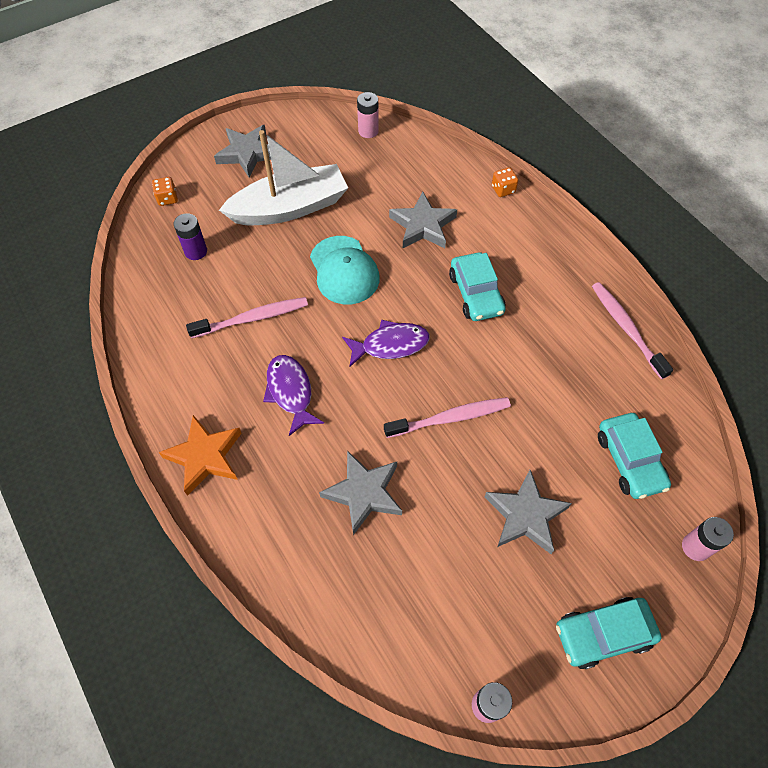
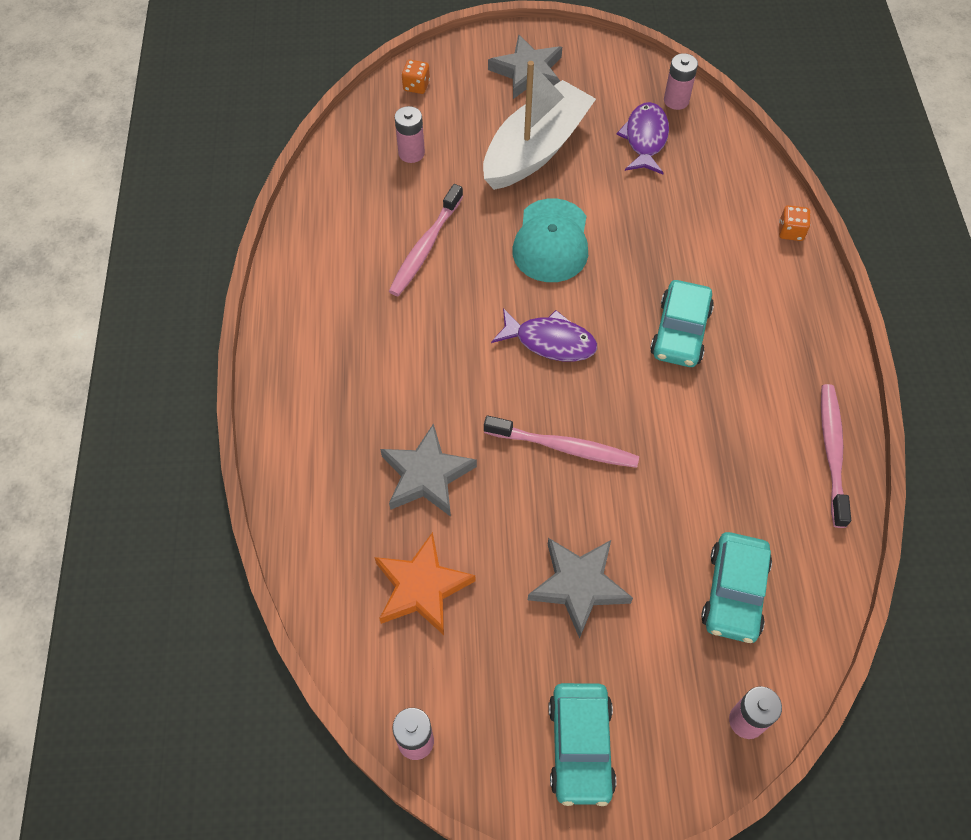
camera: 30 degrees right, 0 degrees up
(196, 251) = (411, 153): purple battery -> pink battery
(205, 456) = (297, 361): orange star -> orange star (422, 587)
(252, 318) = (425, 247): pink toothbrush -> pink toothbrush turned 105 degrees clockwise
(290, 208) = (536, 149): white boat -> white boat turned 60 degrees counterclockwise
(290, 392) = (417, 339): purple fish -> purple fish (645, 139)
(423, 225) = (669, 231): grey star -> none
(603, 634) = (580, 746): turquoise car -> turquoise car turned 105 degrees counterclockwise

